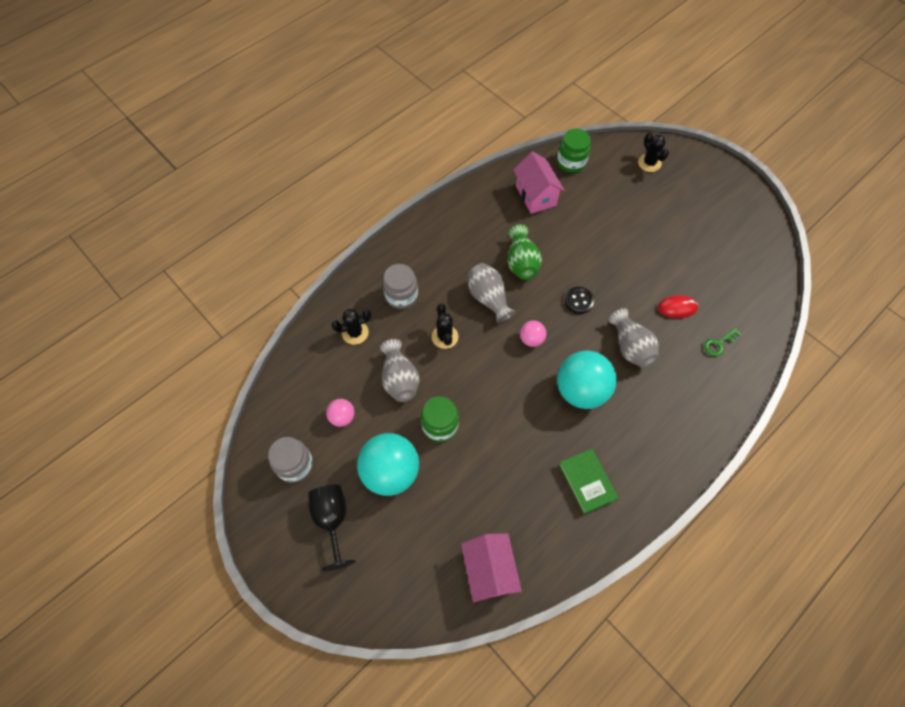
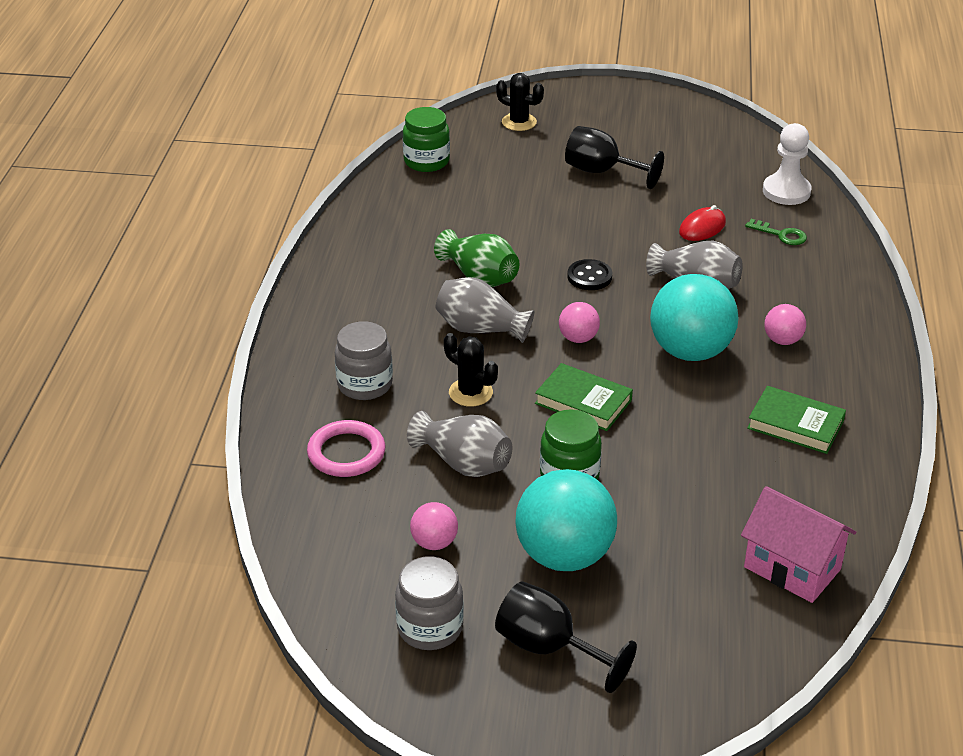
camera: 40 degrees left, 25 degrees down
(355, 333) = (346, 453): black cactus -> pink ring
(493, 383) = (583, 402): none -> green book
(535, 196) = (420, 210): pink house -> none
(640, 420) = (782, 340): none -> pink ball
(660, 229) = (602, 172): none -> black goblet
(719, 343) = (781, 234): green key -> green key turned 75 degrees counterclockwise
(756, 313) = (786, 191): none -> white pawn

